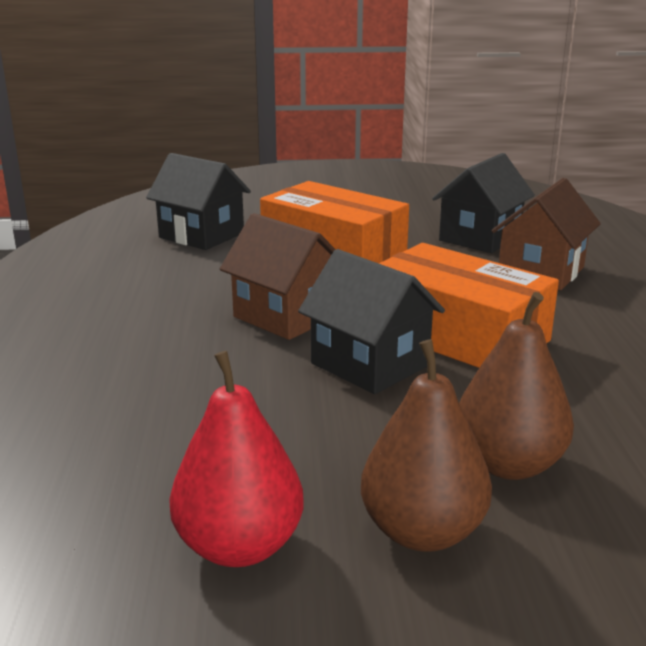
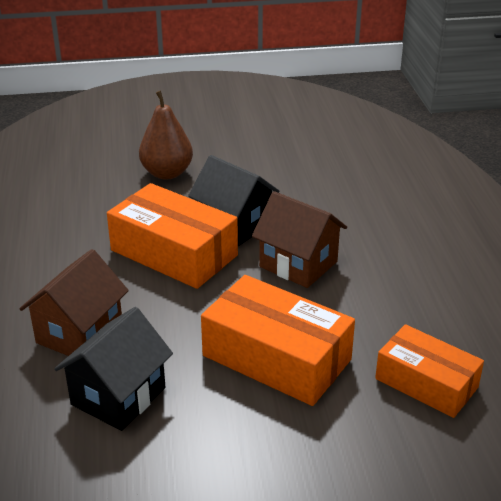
camera: 175 degrees right, 10 degrees up
(201, 235) = (426, 383): black house -> orange box
(239, 546) = (281, 140): red pear -> none
(422, 532) = (210, 148): brown pear -> none

